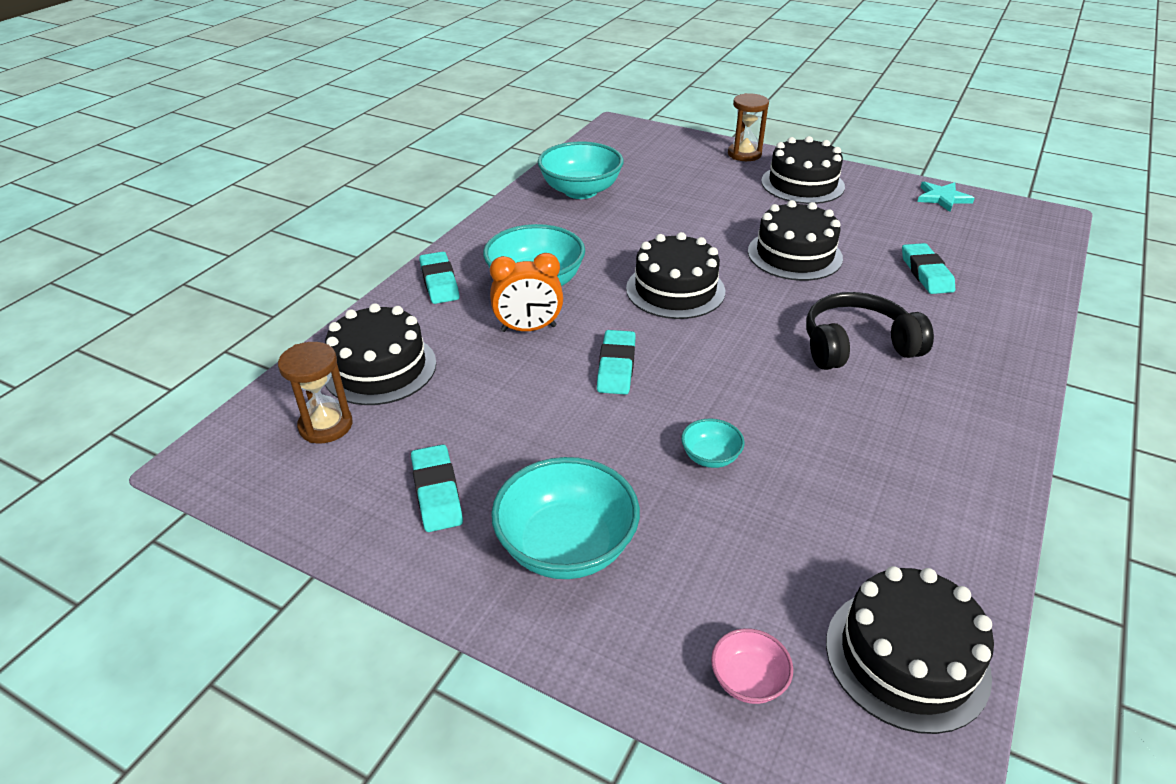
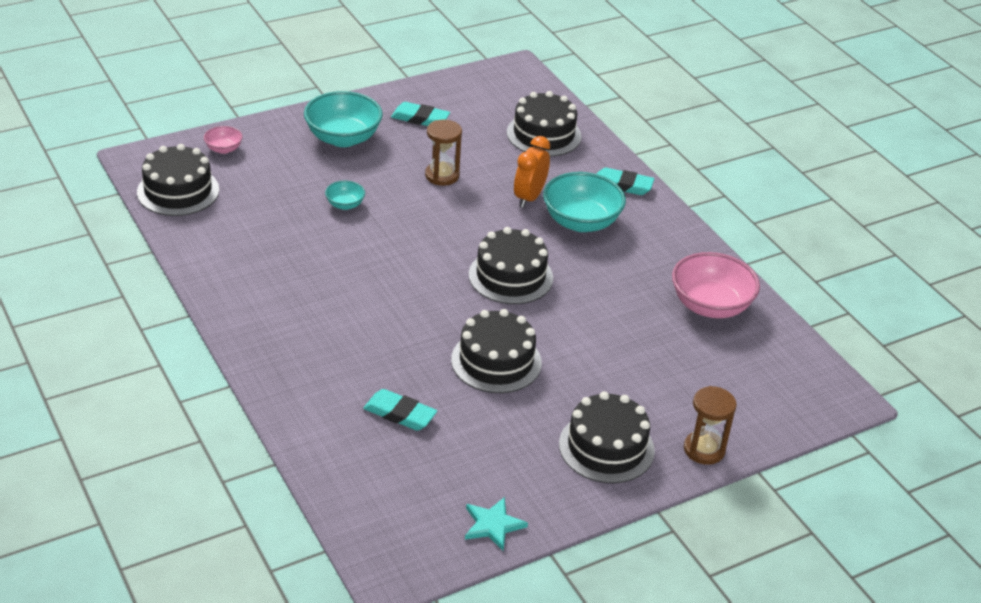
camera: 120 degrees right, 0 degrees up
(326, 425) = (508, 105): brown hourglass -> brown hourglass (442, 175)
(580, 191) = (710, 306): turquoise bowl -> pink bowl
(616, 366) = (454, 211): turquoise eraser -> none
(856, 345) = (365, 316): black headphones -> none

